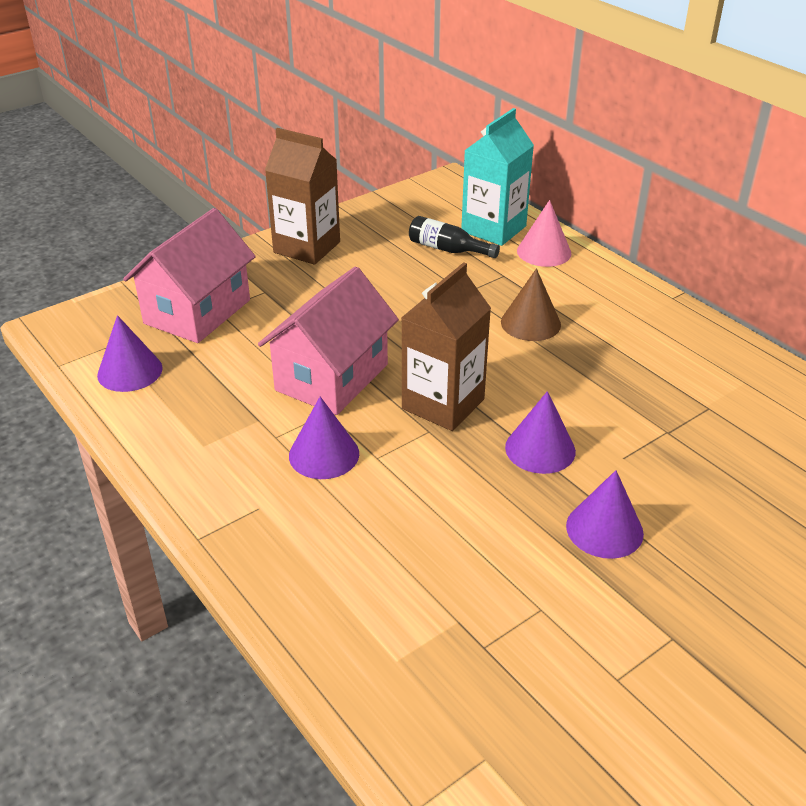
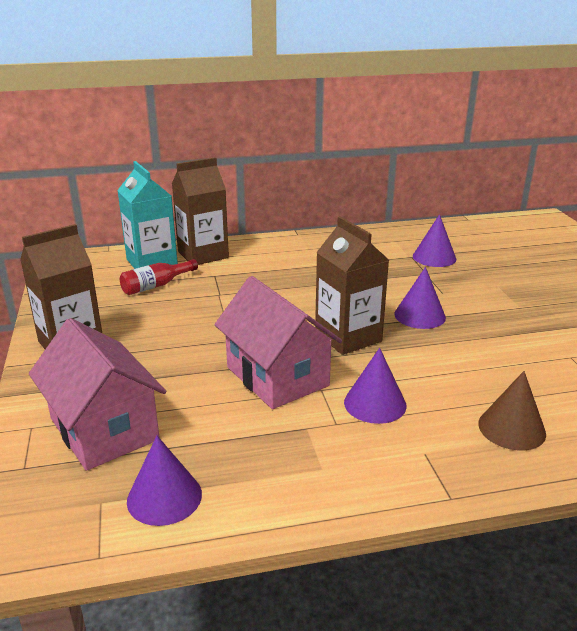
camera: 65 degrees left, 10 degrees down
(448, 249) = (156, 285): black bottle -> red bottle
(530, 323) = (281, 281): brown cone -> brown cone (511, 428)
(544, 252) = (203, 255): pink cone -> brown carton
(604, 529) = (506, 316): purple cone -> purple cone (434, 257)

